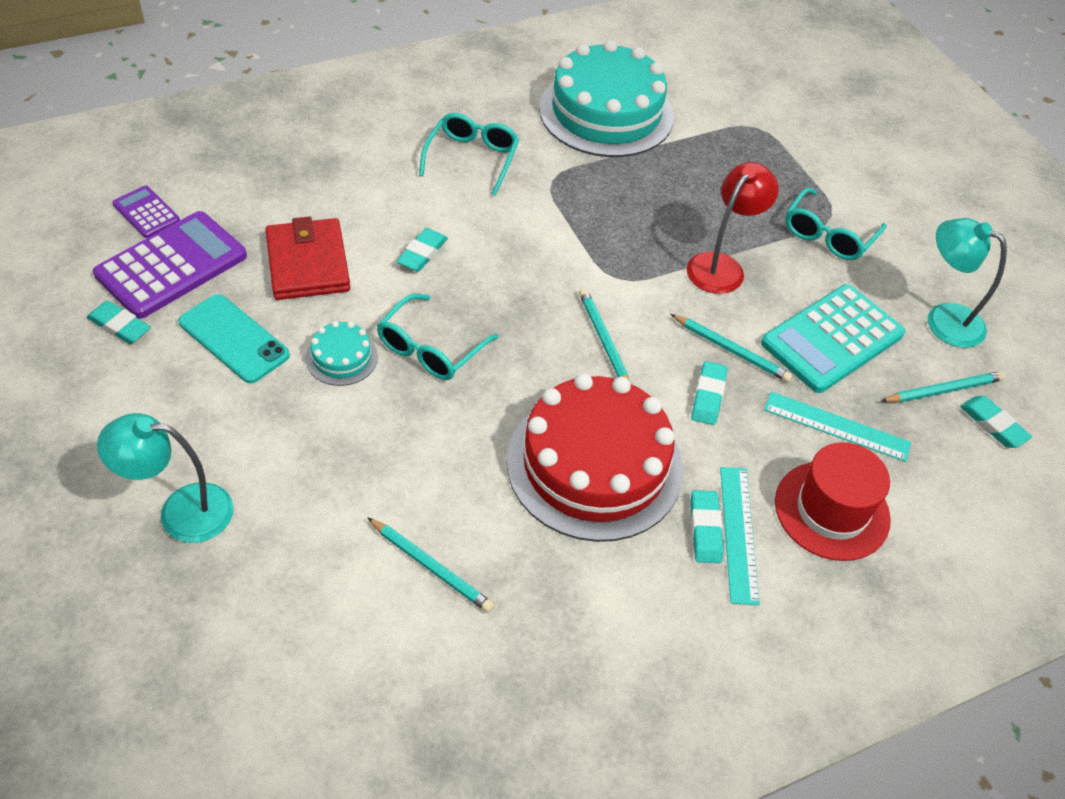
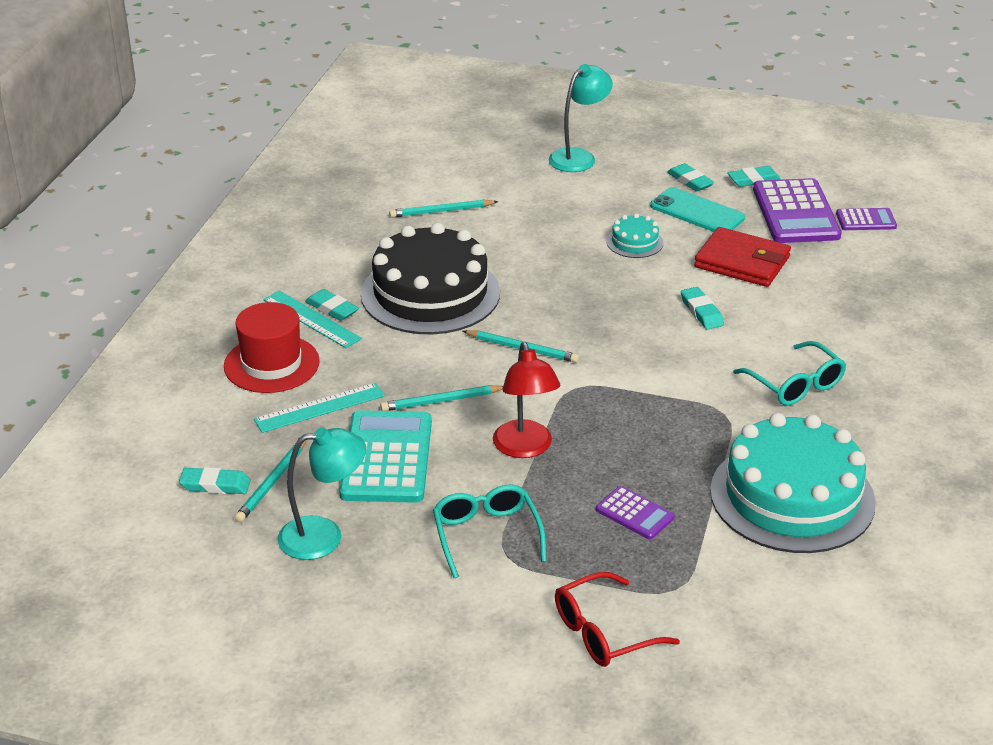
camera: 135 degrees right, 15 degrees down
(234, 339) = (697, 212): turquoise phone -> turquoise phone turned 45 degrees clockwise
(431, 348) = (602, 277): turquoise glasses -> none
(594, 465) = (430, 293): red cake -> black cake
(708, 396) = (418, 367): turquoise eraser -> turquoise eraser (690, 181)
(715, 175) = (634, 514): none -> purple calculator
(829, 140) = (604, 632): none -> red glasses

